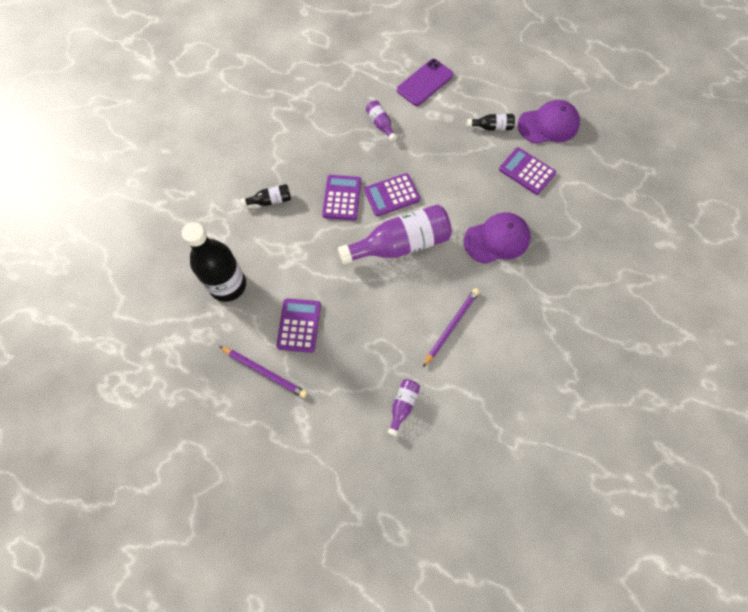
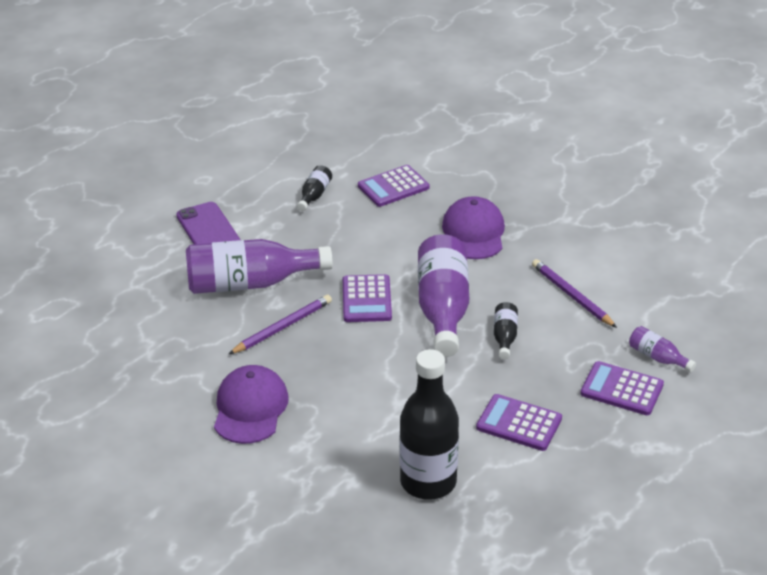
camera: 70 degrees left, 30 degrees down
(264, 372) = (573, 469): purple pencil -> purple pencil (282, 327)
(270, 201) = (313, 412): black bottle -> black bottle (504, 337)
(342, 198) = (346, 344): purple calculator -> purple calculator (621, 389)
(380, 124) = (250, 283): purple bottle -> purple bottle, size x2.20
(548, 125) = (338, 154): purple cap -> purple cap (250, 408)

